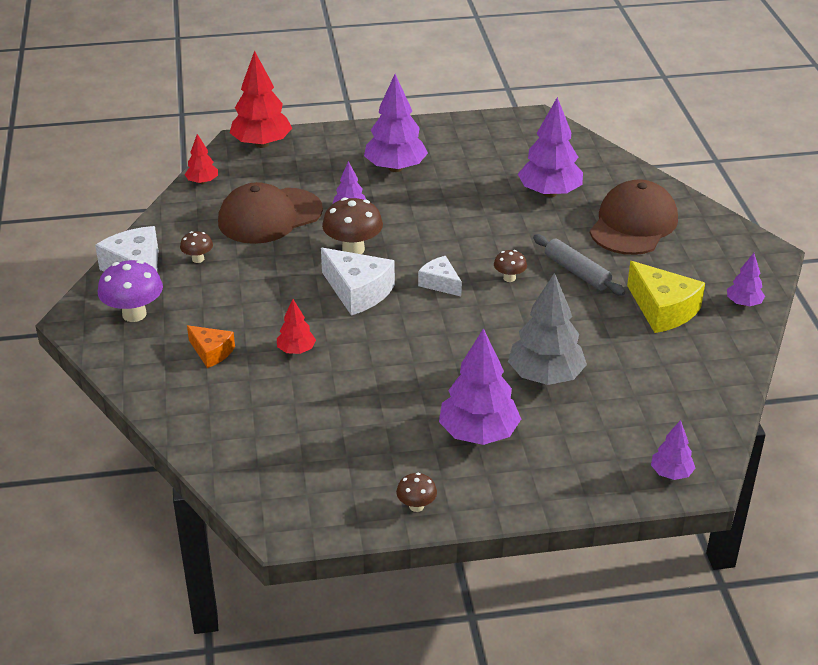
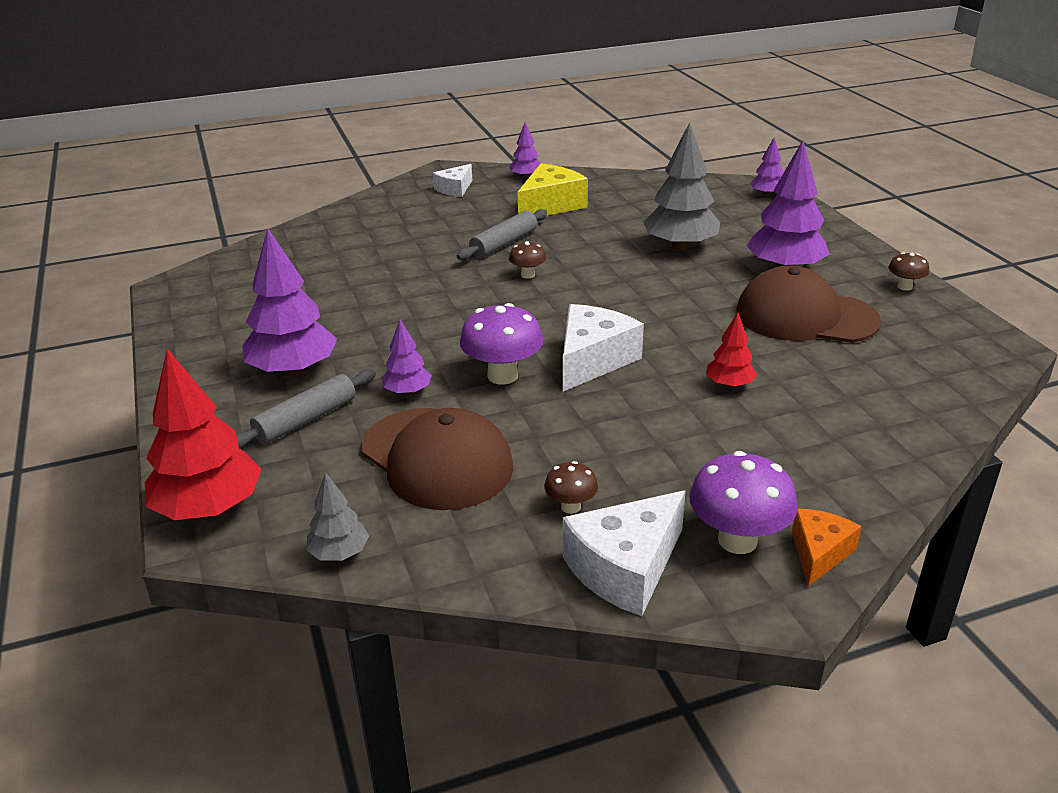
camera: 100 degrees left, 5 degrees down
(202, 182) = (339, 553): red tree -> grey tree
(211, 352) = (774, 447): orange cheese -> orange cheese (819, 553)
(334, 172) = (306, 420): none -> grey rolling pin
(353, 249) = (502, 376): brown mushroom -> purple mushroom
(440, 283) = (553, 311): white cheese -> white cheese (455, 189)
(549, 193) = (351, 266): purple tree -> none
(633, 224) = (408, 223): brown cap -> brown cap (805, 317)

